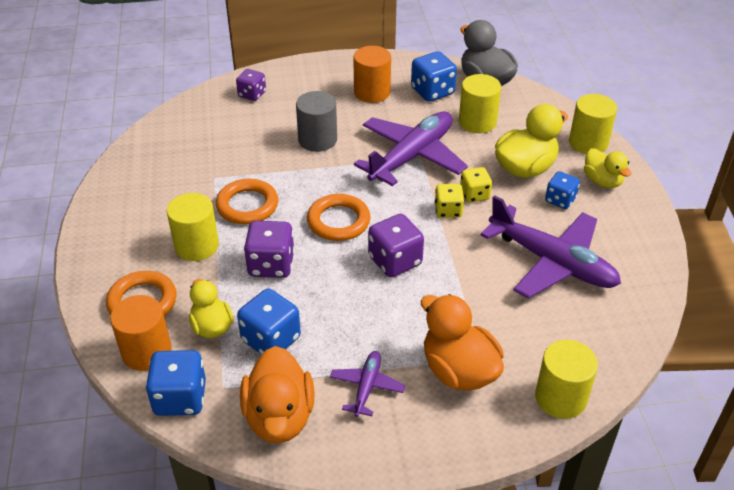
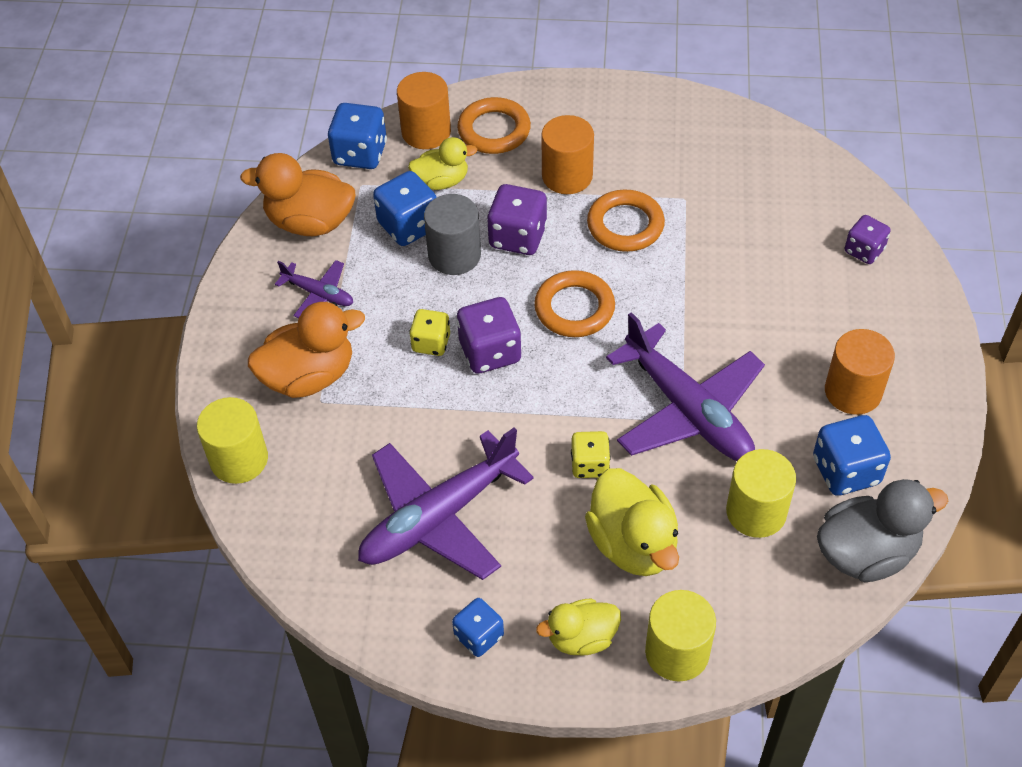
camera: 105 degrees right, 10 degrees up
(196, 246) = (567, 176): yellow cylinder -> orange cylinder
(317, 140) = (745, 310): grey cylinder -> grey cylinder (454, 255)
(448, 210) = (565, 426): yellow dice -> yellow dice (431, 343)
(560, 200) = (554, 566): blue dice -> blue dice (479, 636)

